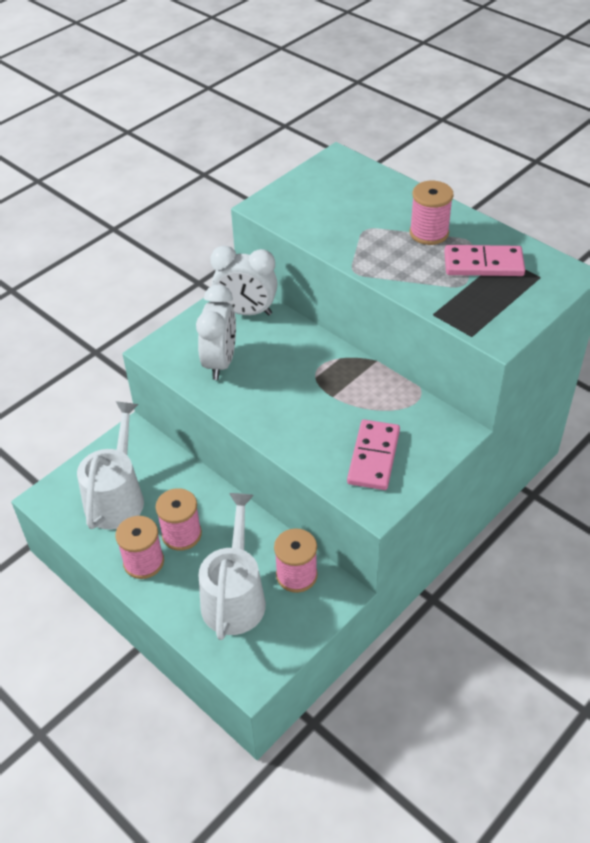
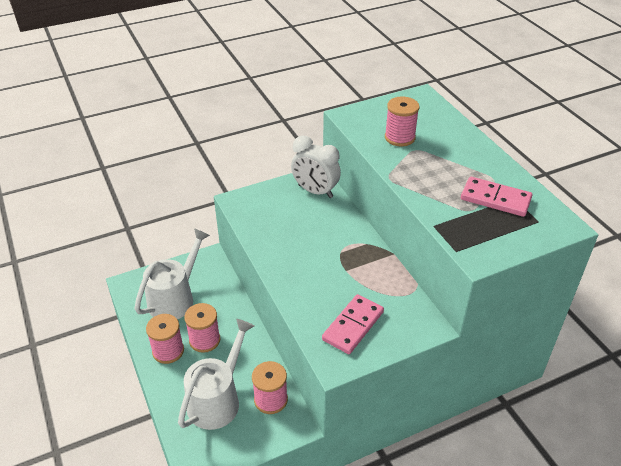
camera: 20 degrees right, 5 degrees down
(220, 362) = (277, 221): white clock -> none
(429, 233) = (463, 165): pink spool -> pink spool (399, 137)

